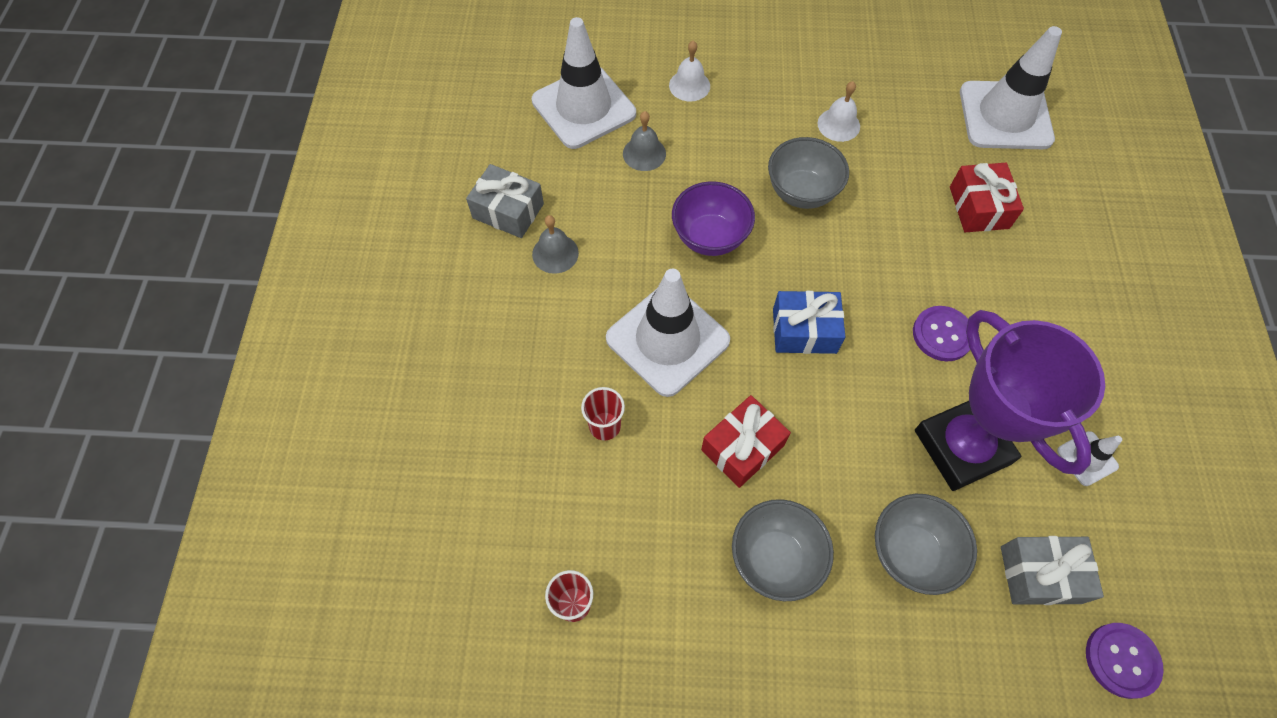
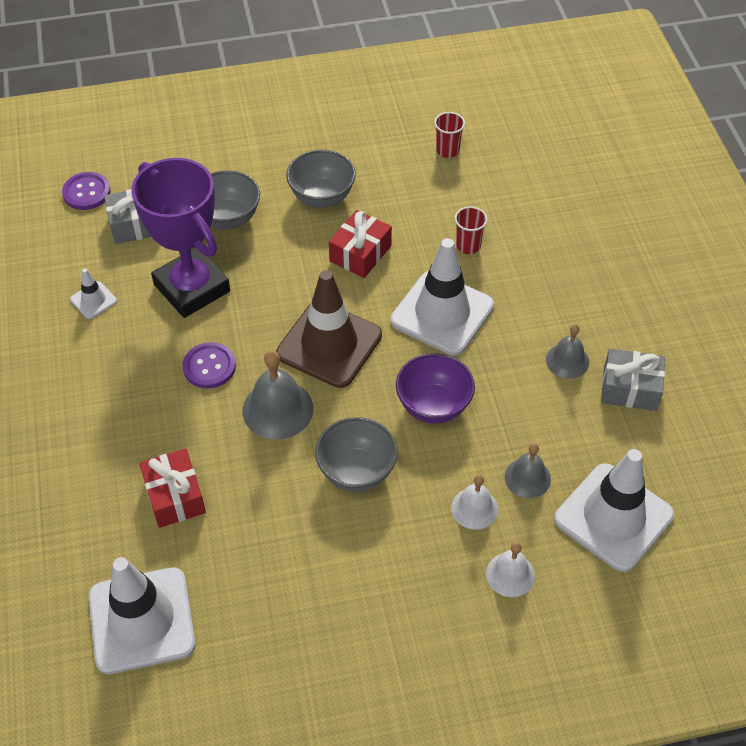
camera: 165 degrees right, 10 degrees down
(804, 330) = (329, 344): blue gift -> brown traffic cone
(838, 124) = (331, 562): white bell -> white bell (474, 508)
(871, 270) = (278, 409): none -> grey bell

